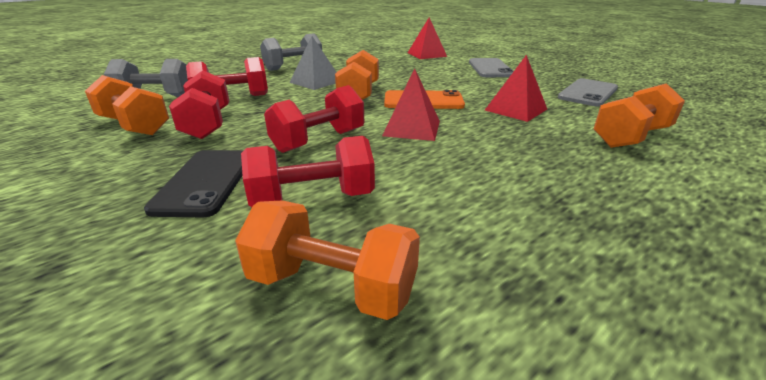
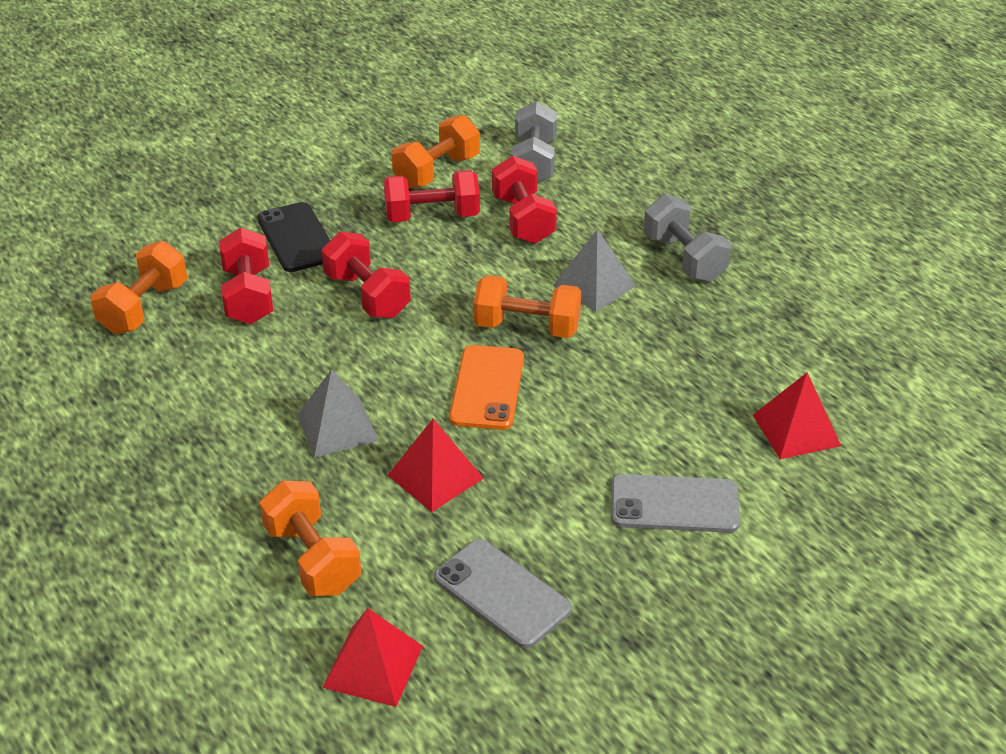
camera: 95 degrees right, 10 degrees up
(206, 182) = (296, 238): black phone -> black phone turned 60 degrees clockwise
(412, 128) = (387, 366): red pyramid -> red pyramid (373, 666)
(492, 139) = (337, 427): none -> grey pyramid

